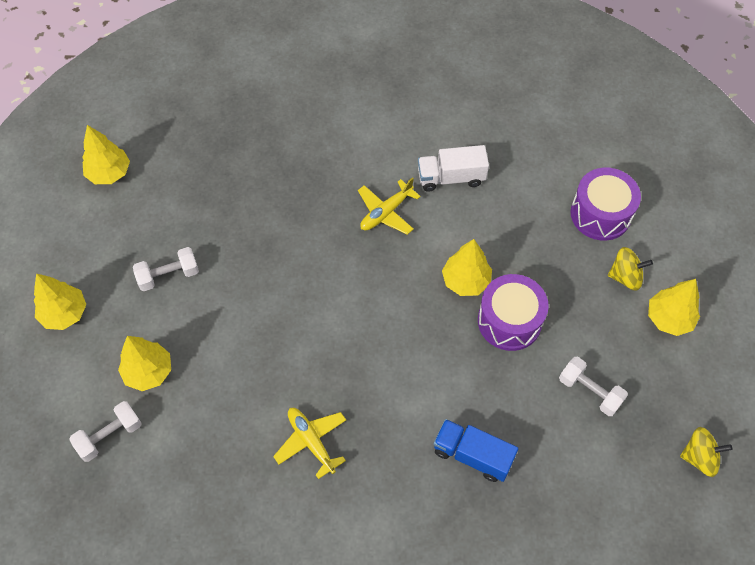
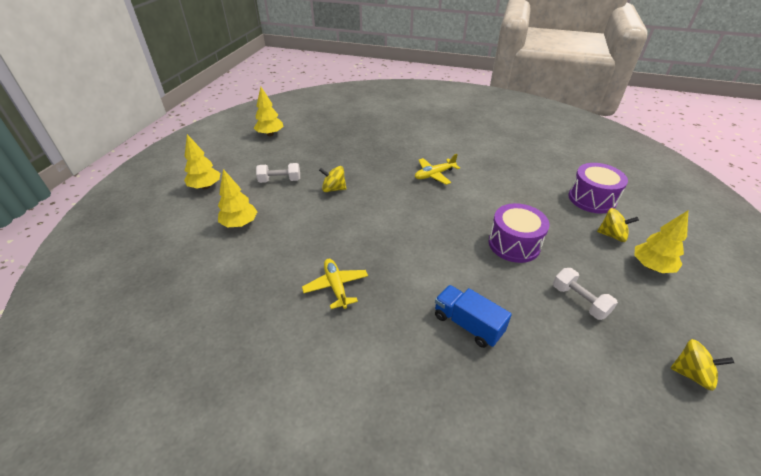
camera: 15 degrees right, 20 degrees down
(110, 436) = (192, 253): white dumbbell -> none
(252, 275) = (334, 189): none -> yellow spinning top
(451, 178) = (483, 166): white truck -> none
(465, 281) = (483, 216): yellow tree -> none

